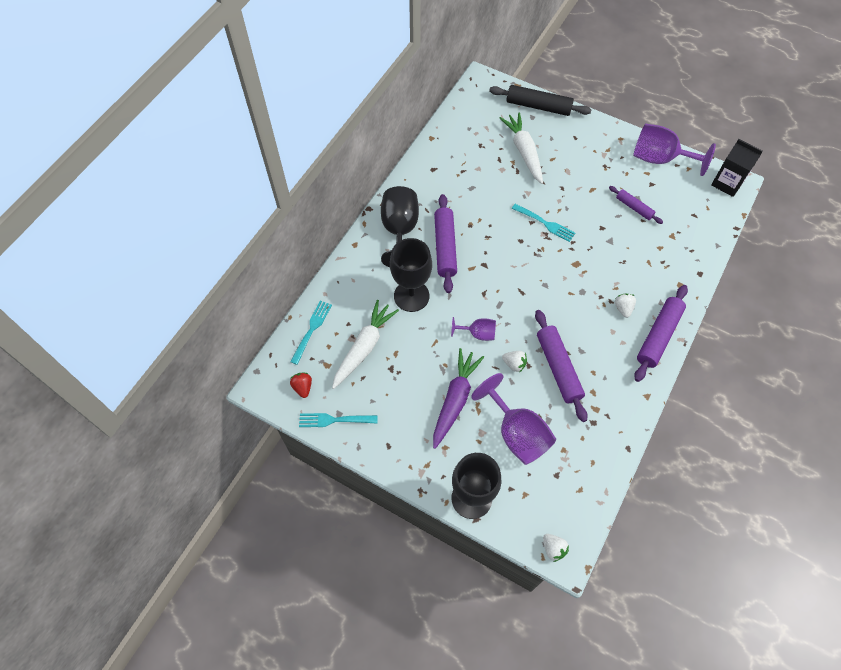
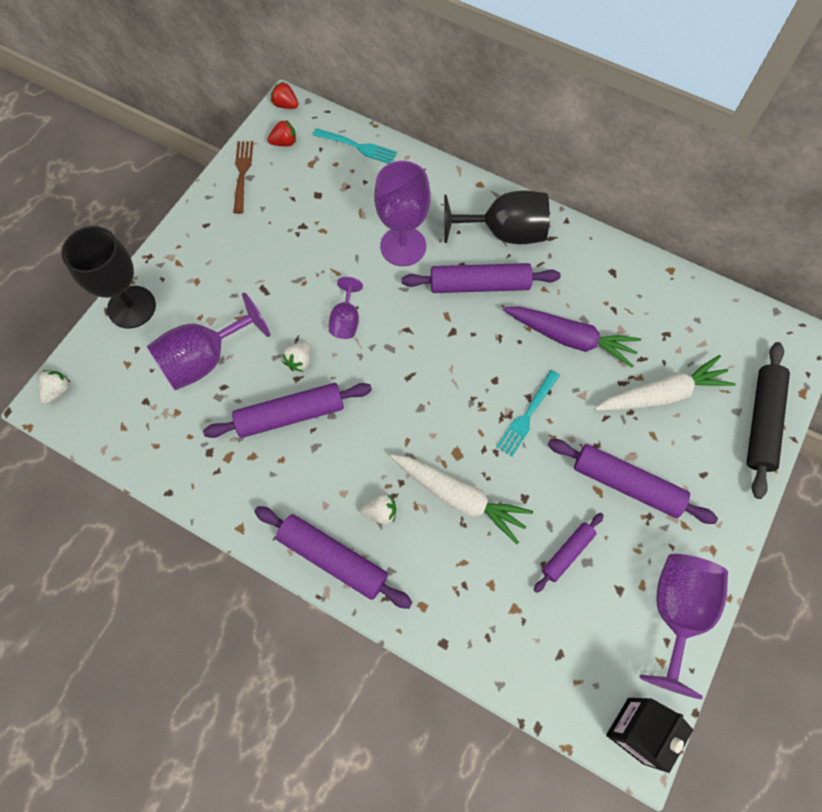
camera: 90 degrees right, 5 degrees up
(260, 389) = (285, 105): none -> red strawberry
(335, 420) = (242, 174): turquoise fork -> brown fork
(364, 347) = (332, 198): white carrot -> white carrot (459, 497)
(411, 296) = (403, 246): black goblet -> purple goblet
(455, 400) = (256, 292): purple carrot -> purple carrot (570, 338)
(553, 549) = (58, 390): white strawberry -> white strawberry turned 150 degrees clockwise
(586, 175) = (626, 484): none -> purple rolling pin

